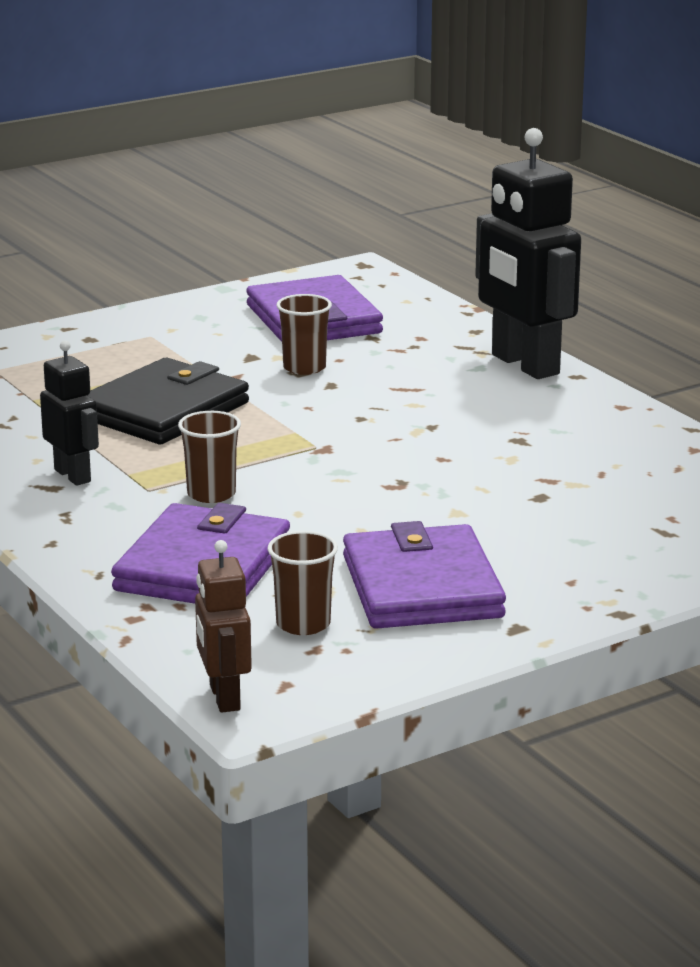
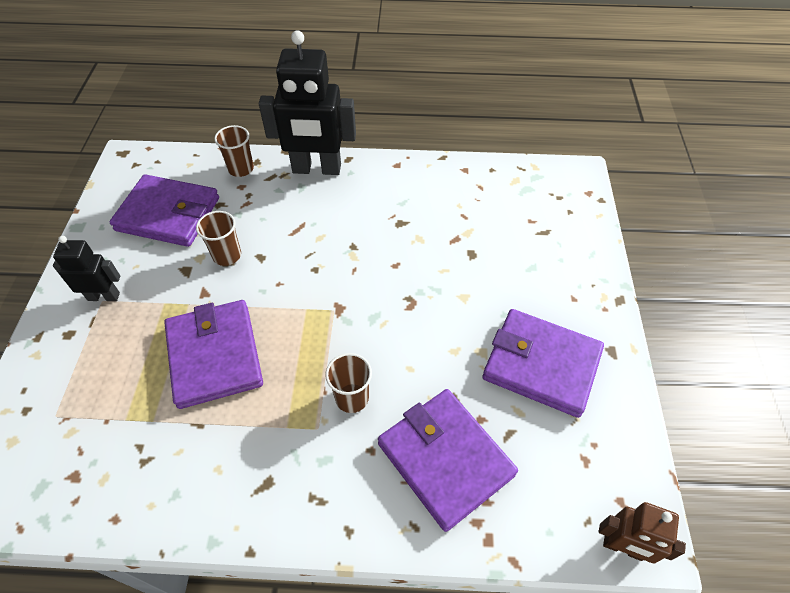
camera: 55 degrees left, 30 degrees up
(73, 475) = (261, 461): black robot -> black robot (104, 296)
(163, 410) = (214, 355): black wallet -> purple wallet
(303, 624) = (552, 448): brown cup -> brown cup (241, 169)

